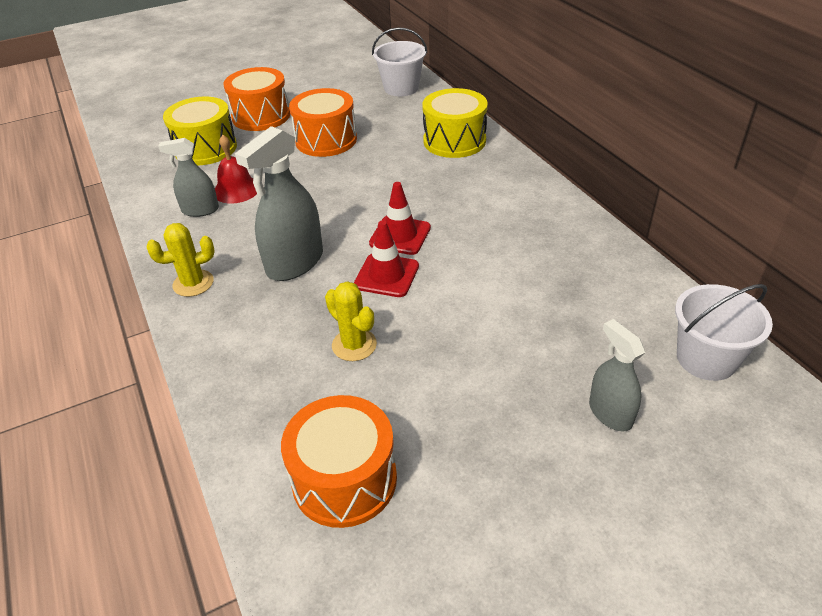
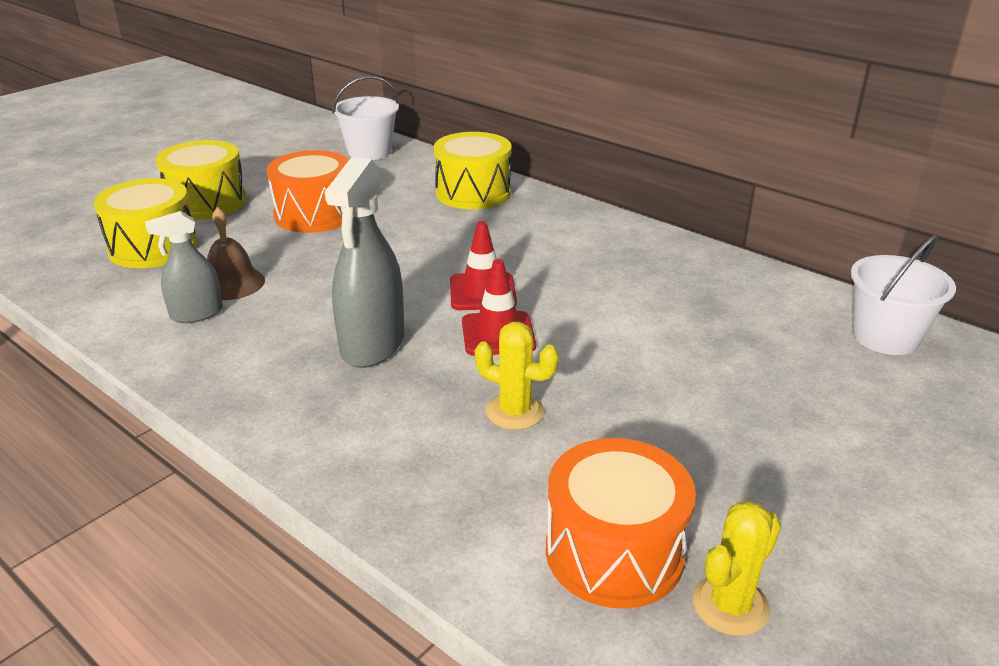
camera: 25 degrees left, 10 degrees down
(193, 283) = (248, 395): yellow cactus -> yellow cactus (730, 605)
(236, 189) = (232, 283): red bell -> brown bell
(261, 116) = (207, 202): orange drum -> yellow drum
(610, 413) = (839, 407): grey spray bottle -> none

